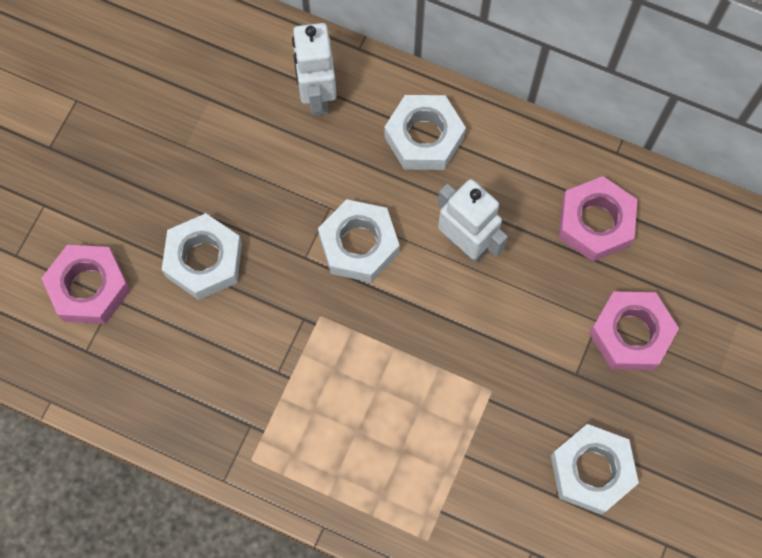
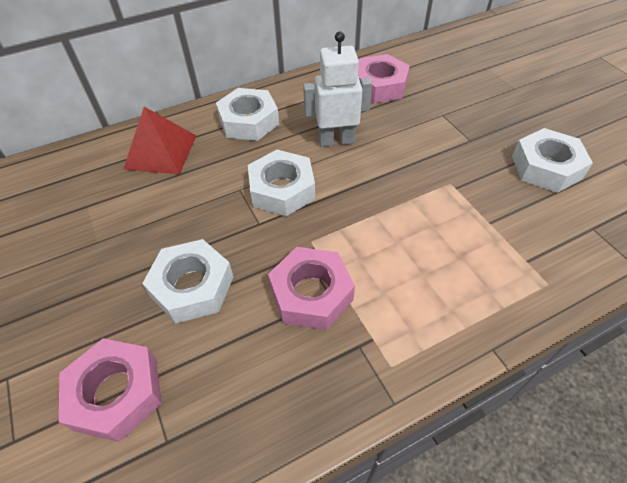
camera: 50 degrees left, 20 degrees down
(317, 96) = (161, 152): white robot -> red pyramid
(630, 334) = (462, 106): pink nut -> pink nut (311, 294)

